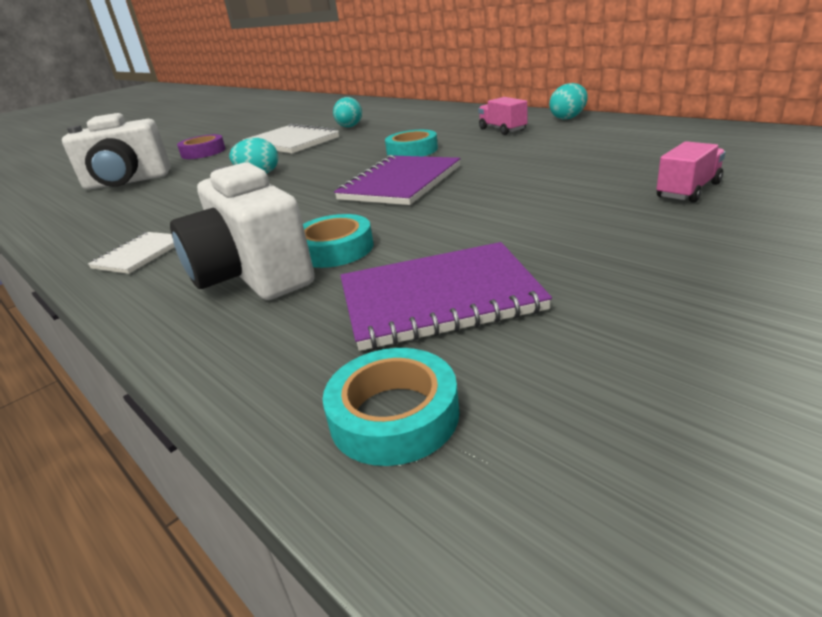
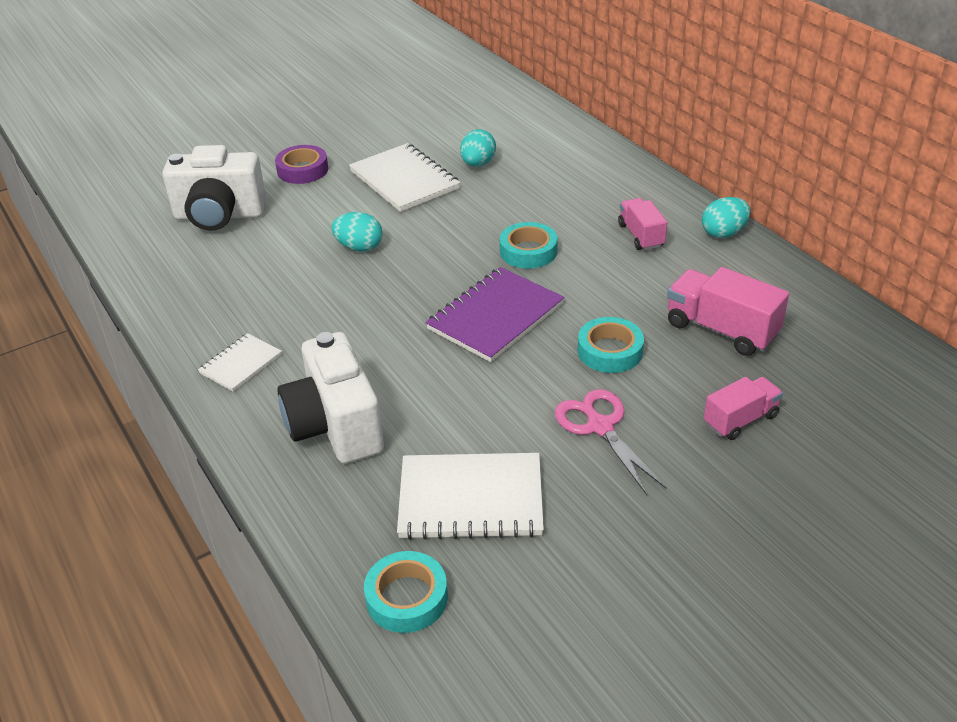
camera: 10 degrees right, 10 degrees up
(335, 249) = (408, 410): turquoise tape -> turquoise tape (610, 351)
(439, 298) = (471, 499): purple notebook -> white notebook
(550, 220) = (600, 426): none -> pink scissors
(613, 153) = (721, 330): none -> pink truck

